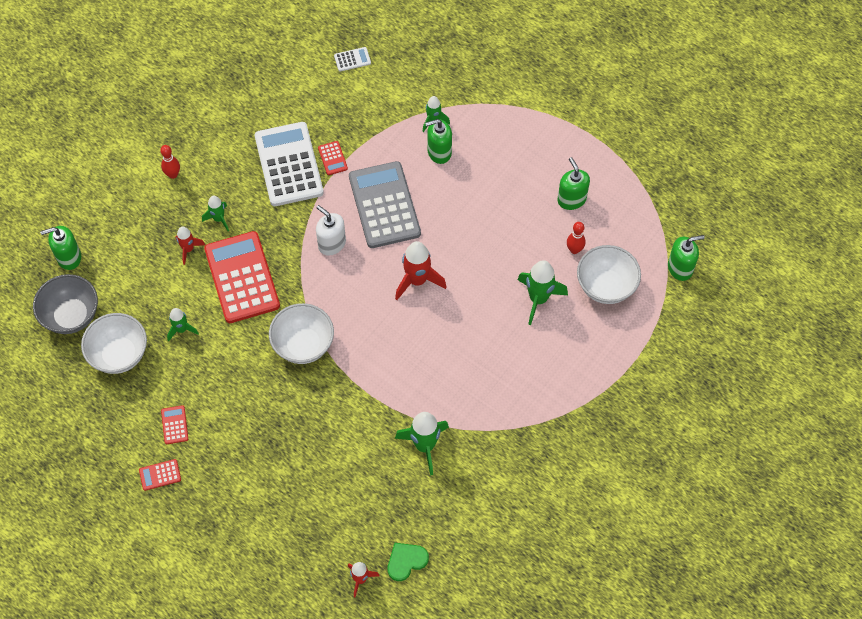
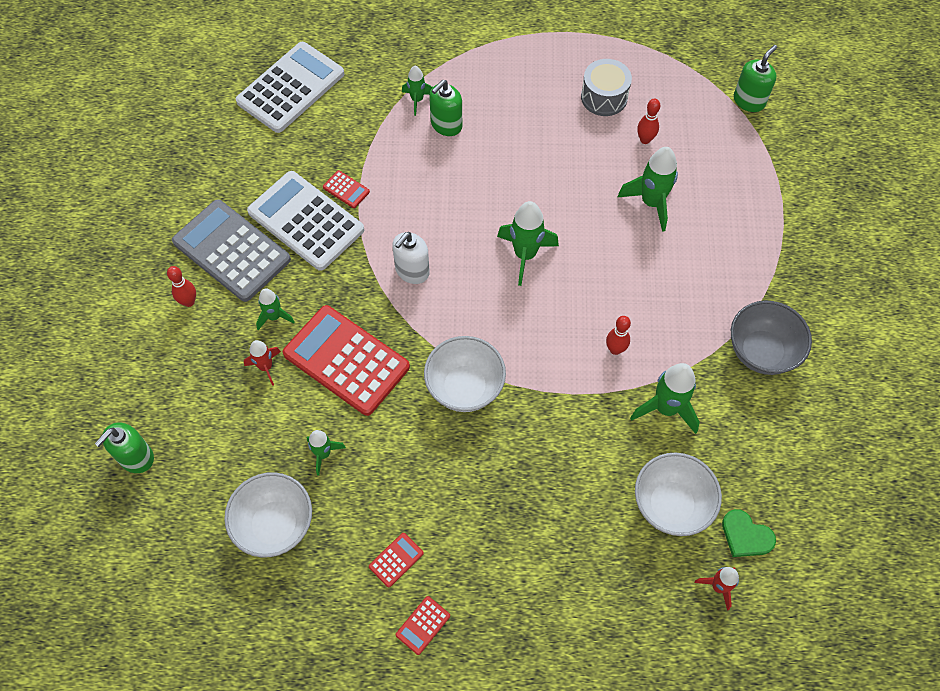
camera: 35 degrees left, 0 degrees up
(71, 316) = (187, 518): grey bowl -> grey bowl (761, 352)
(174, 425) = (396, 560): red calculator -> red calculator turned 90 degrees clockwise
(332, 244) = (412, 271): white soap dispenser -> white soap dispenser turned 60 degrees counterclockwise
(352, 59) = (291, 88): white calculator -> white calculator, size x2.49
(384, 205) = (434, 204): grey calculator -> grey calculator (232, 251)
(406, 561) = (746, 536): green heart -> green heart turned 75 degrees counterclockwise
(417, 280) = (525, 255): red rocket -> green rocket
(424, 384) = (615, 349): none -> red bowling pin
(571, 199) = (604, 97): green soap dispenser -> grey drum
(605, 286) = (700, 155): white bowl -> white bowl (671, 505)

